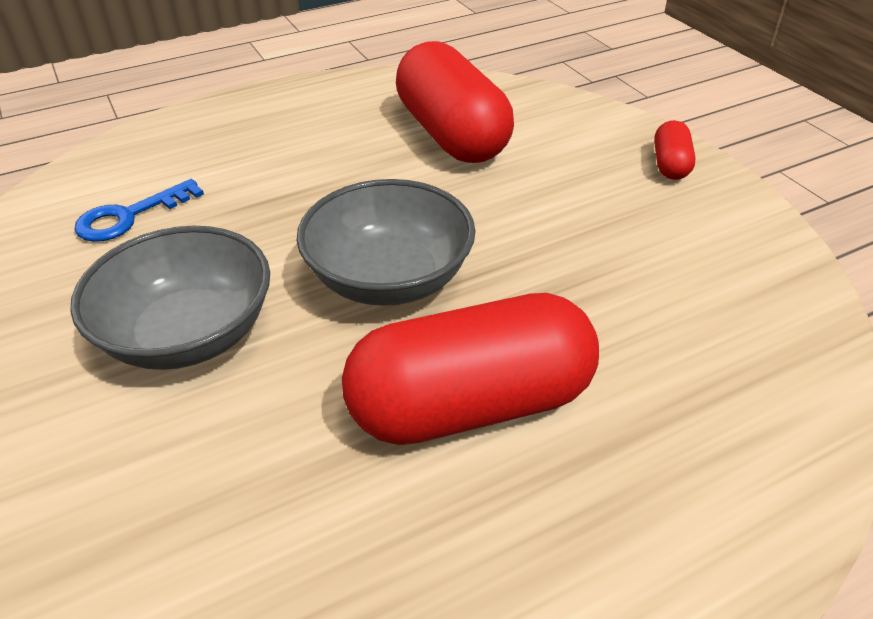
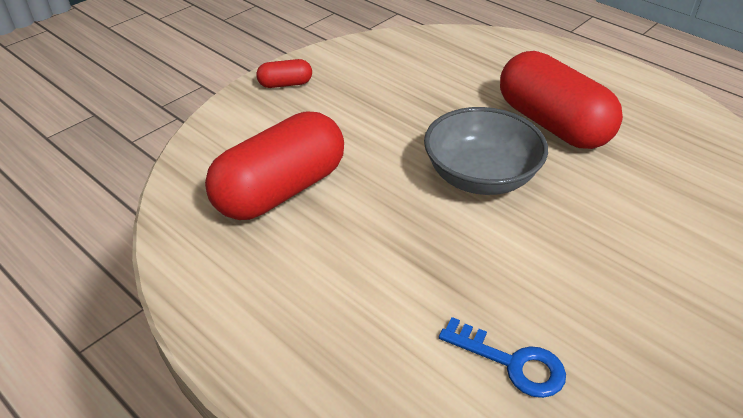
camera: 110 degrees left, 0 degrees up
(189, 334) = (599, 251): grey bowl -> none

